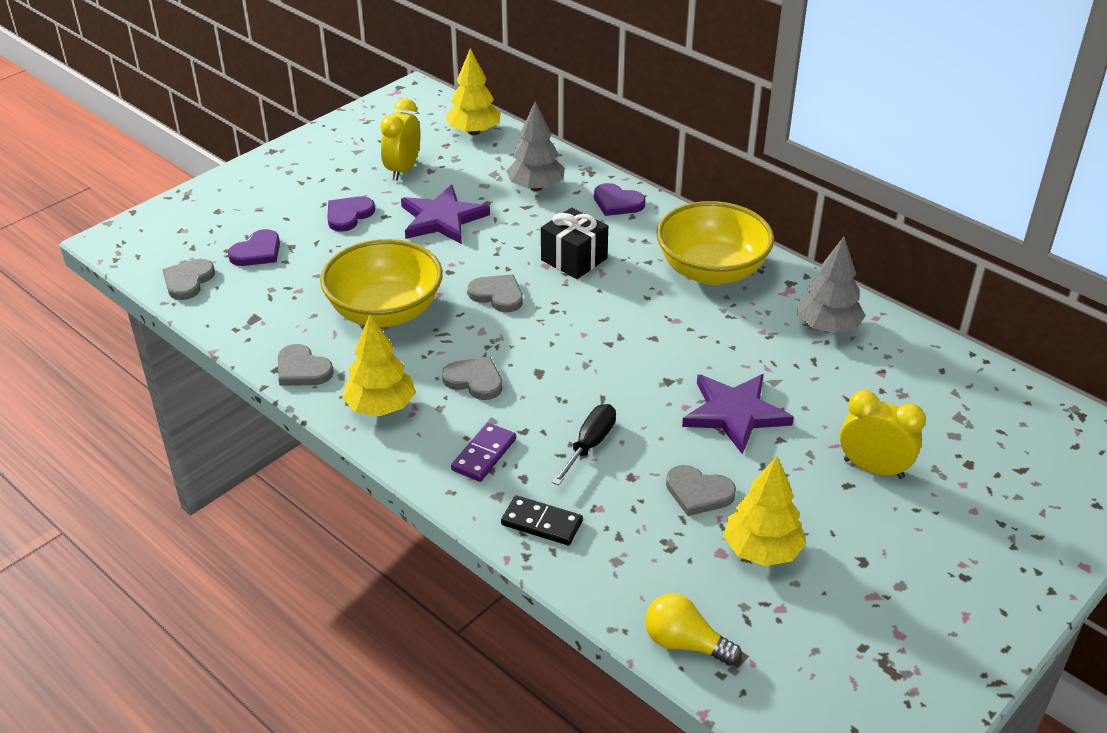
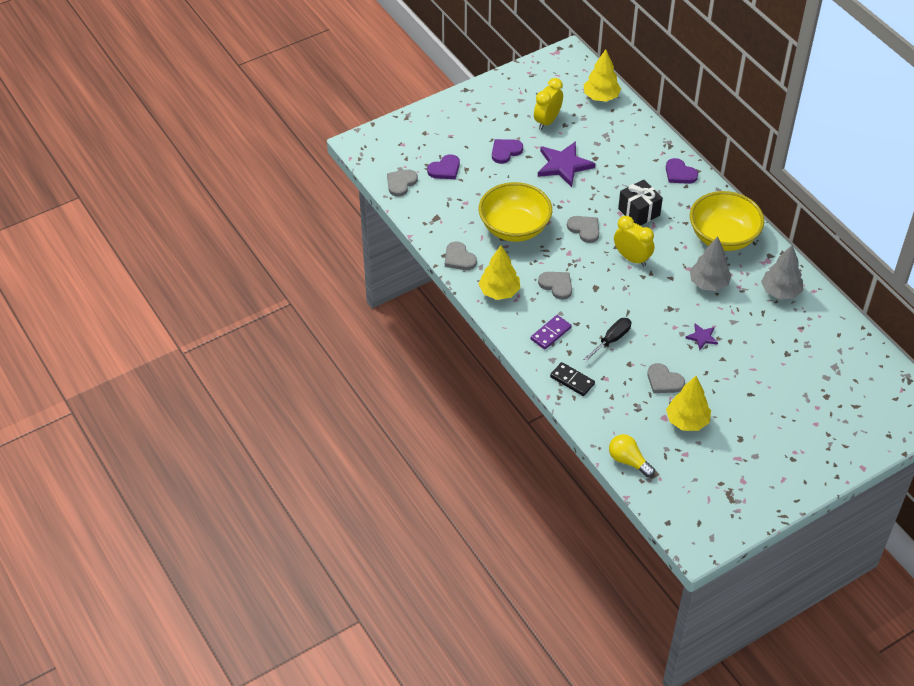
camera: 15 degrees right, 10 degrees up
(536, 187) = (630, 151): grey tree -> grey tree (708, 283)
(735, 413) = (702, 337): purple star -> purple star, size x0.50
(873, 469) = (769, 387): yellow clock -> yellow clock (632, 258)

